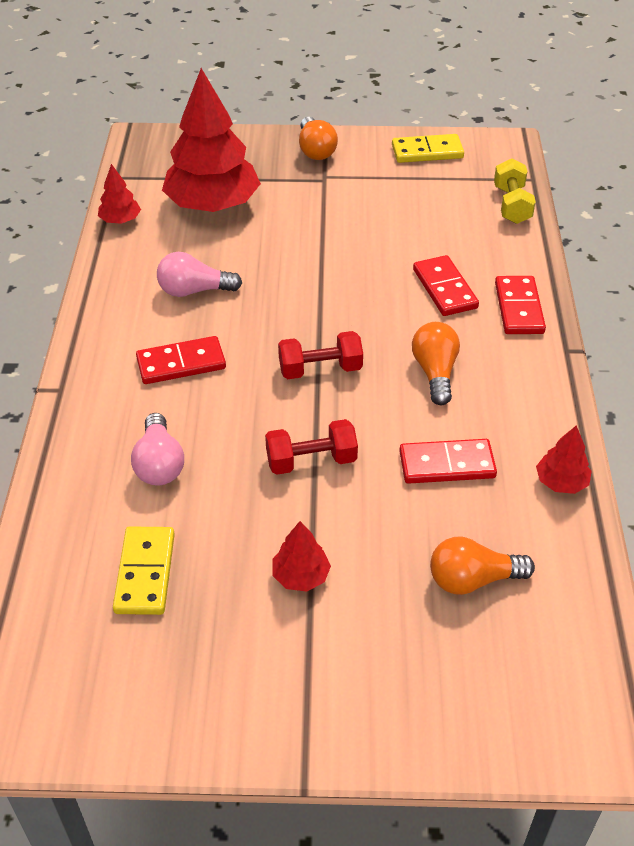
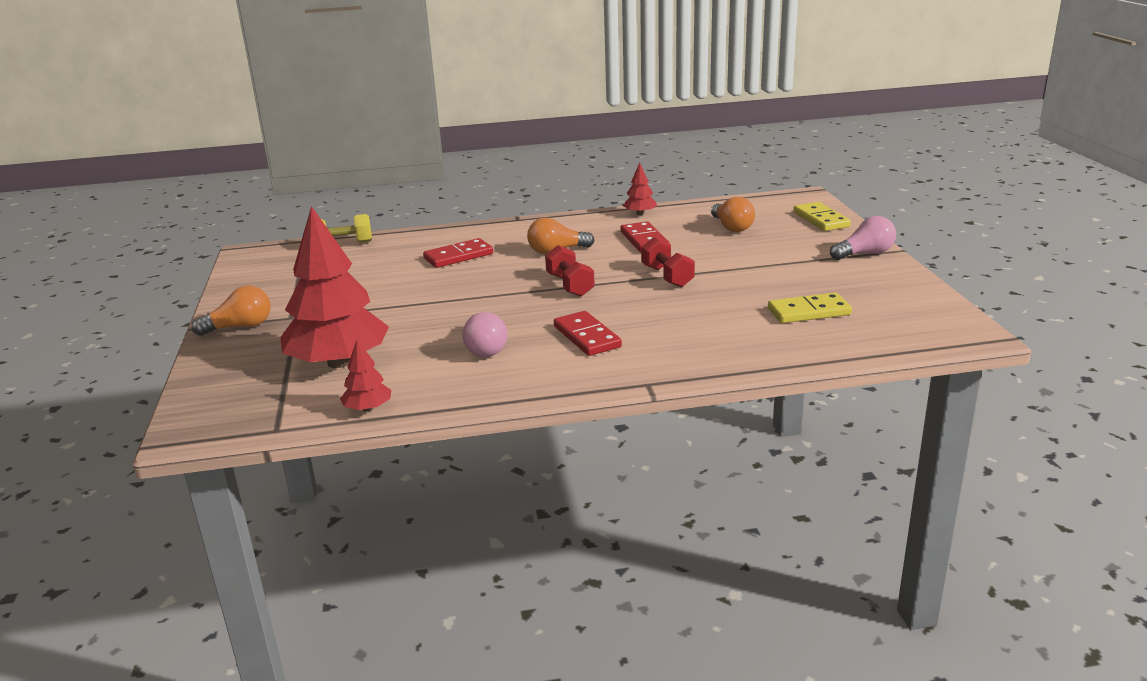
camera: 100 degrees left, 20 degrees down
(159, 464) = (705, 325): pink light bulb -> pink light bulb (865, 254)
(301, 576) = (768, 267): red tree -> none
(427, 151) = (254, 280): yellow domino -> yellow domino (821, 219)
(519, 308) = (476, 233): red domino -> none

